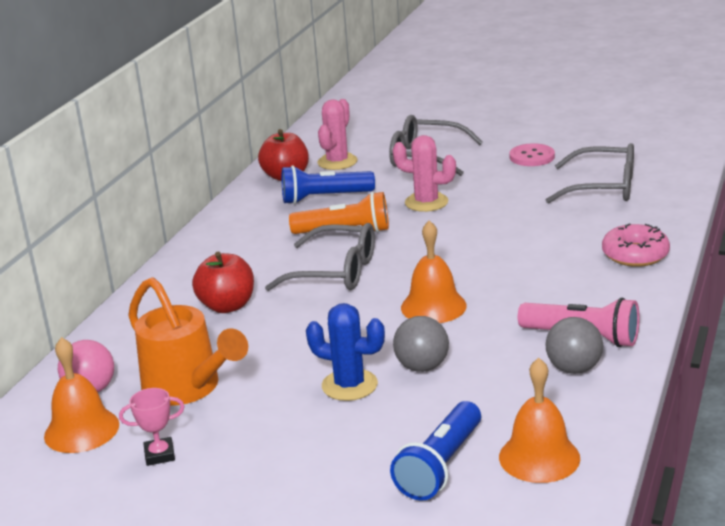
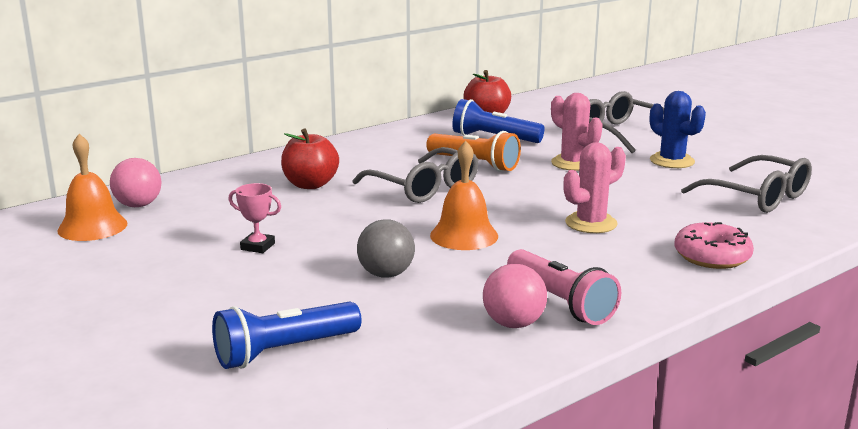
camera: 30 degrees right, 5 degrees down
(159, 455) = (110, 261): pink trophy -> pink trophy (257, 246)
(188, 388) = (198, 226): orange watering can -> none
(337, 162) = (542, 118): pink cactus -> pink cactus (591, 223)
(349, 385) = (310, 266): blue cactus -> blue cactus (672, 161)
(532, 157) = (720, 157): pink button -> none
(539, 457) = (374, 380): orange bell -> none
(574, 369) = (513, 324): grey ball -> pink ball

